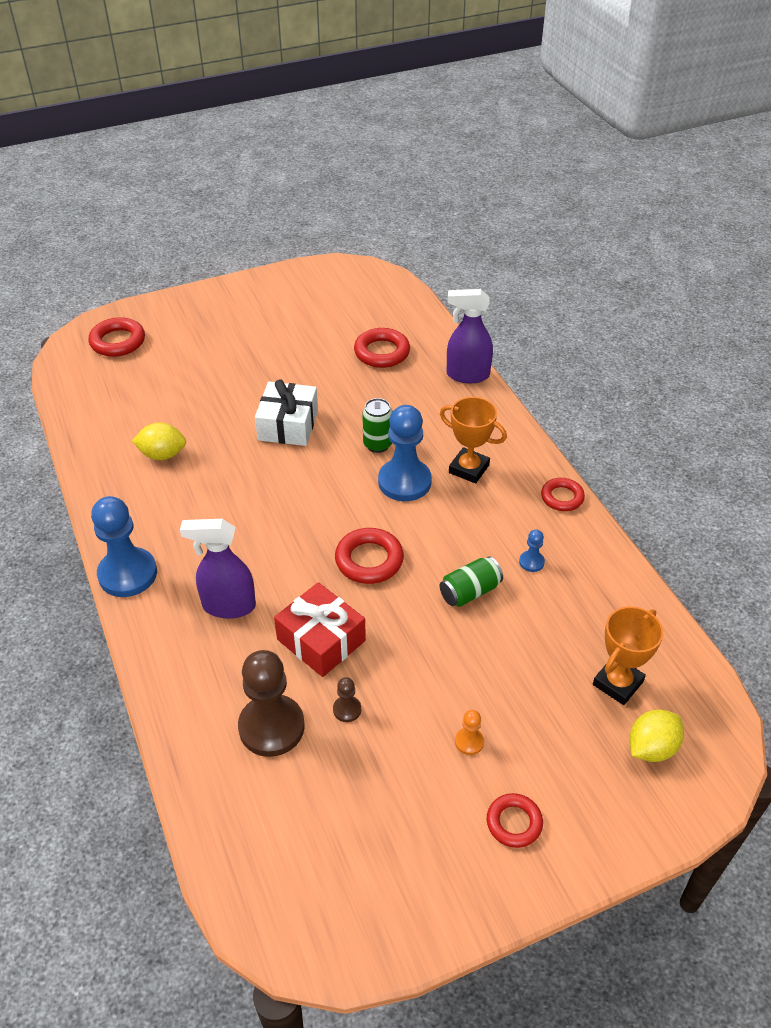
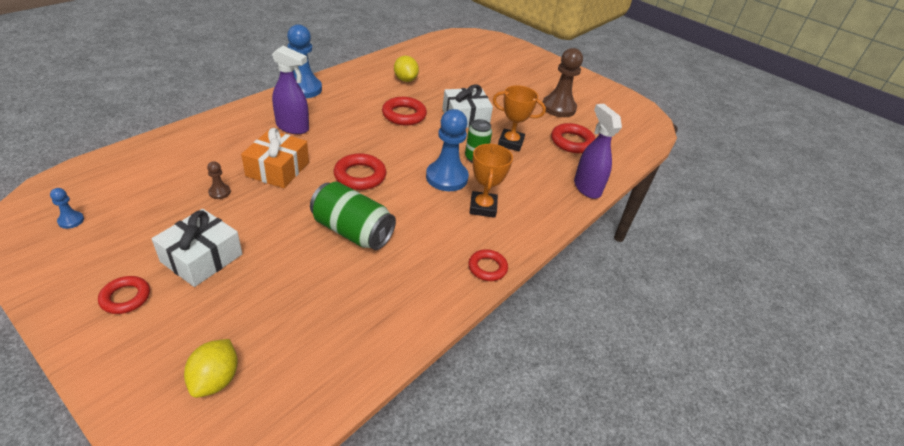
camera: 60 degrees right, 5 degrees down
(118, 342) = (487, 46): red ring -> red ring (404, 115)
(228, 606) = (293, 127): purple spray bottle -> purple spray bottle turned 135 degrees clockwise
(271, 727) = (198, 164): brown pawn -> brown pawn (558, 108)
(321, 640) = (277, 169): red gift -> orange gift
(469, 742) = (202, 258): orange pawn -> white gift
(470, 592) = (352, 231): green can -> green can, size x1.62
(531, 562) = (401, 261): blue pawn -> blue pawn (71, 220)
(618, 683) = (285, 342): orange trophy -> orange trophy (510, 143)
(651, 748) = (216, 380): yellow lemon -> yellow lemon turned 75 degrees clockwise

